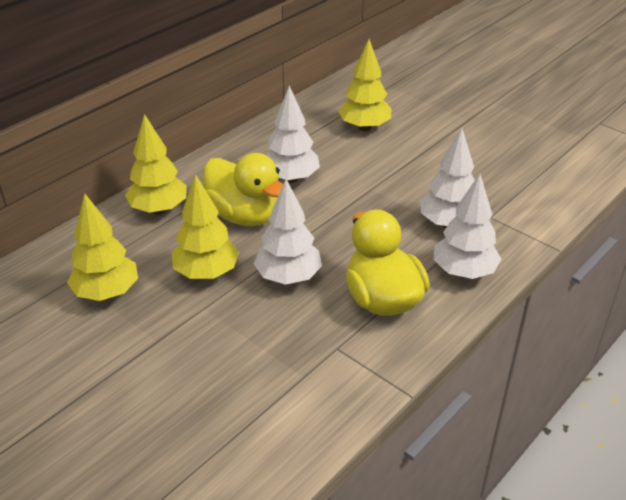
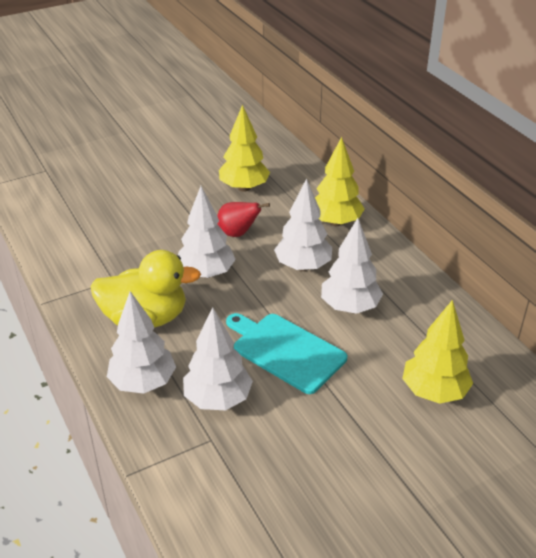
camera: 110 degrees right, 0 degrees up
(206, 273) = (238, 233): yellow tree -> red pear
(244, 216) = (303, 266): yellow duck -> white tree
(368, 201) = (285, 351): none -> turquoise cutting board

